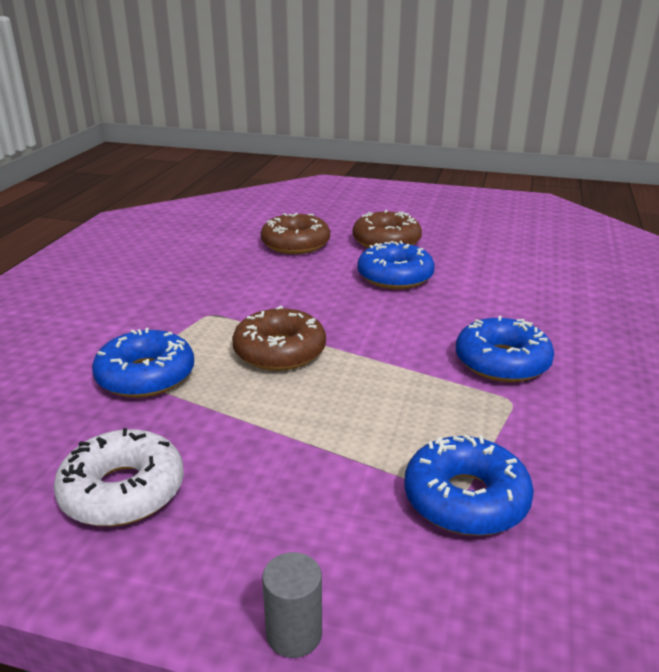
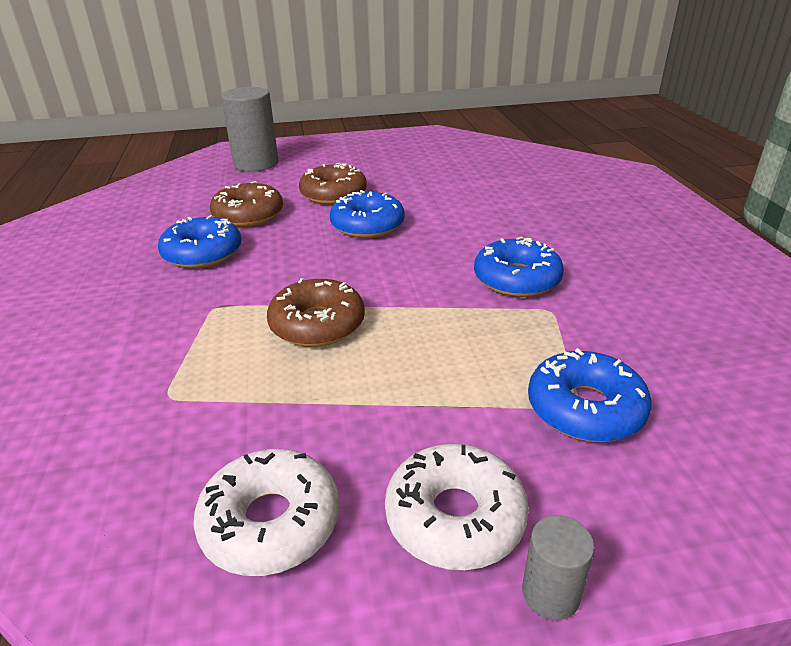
camera: 25 degrees left, 5 degrees up
(146, 376) = (197, 391): blue donut -> blue donut (202, 253)
(265, 543) = (455, 517): none -> white donut
(338, 199) = (256, 163): none -> grey cylinder

